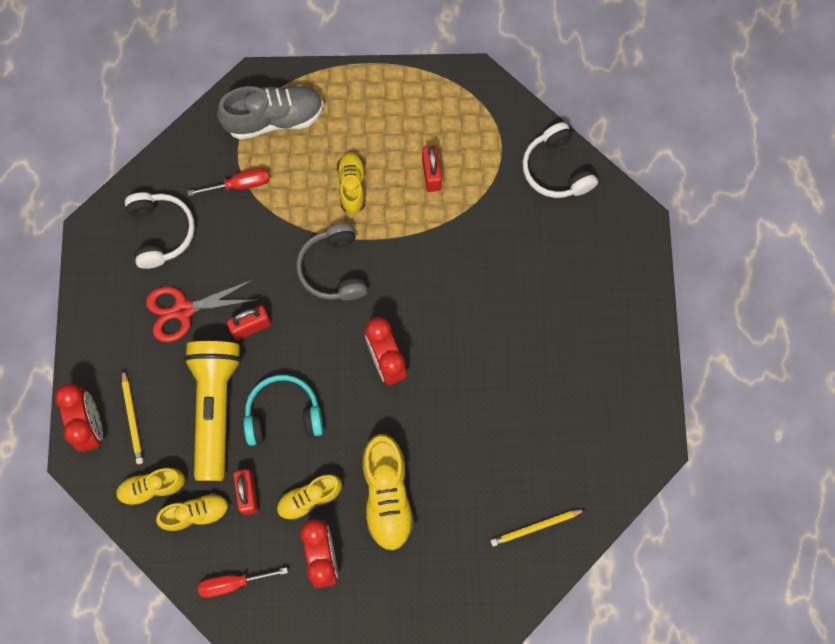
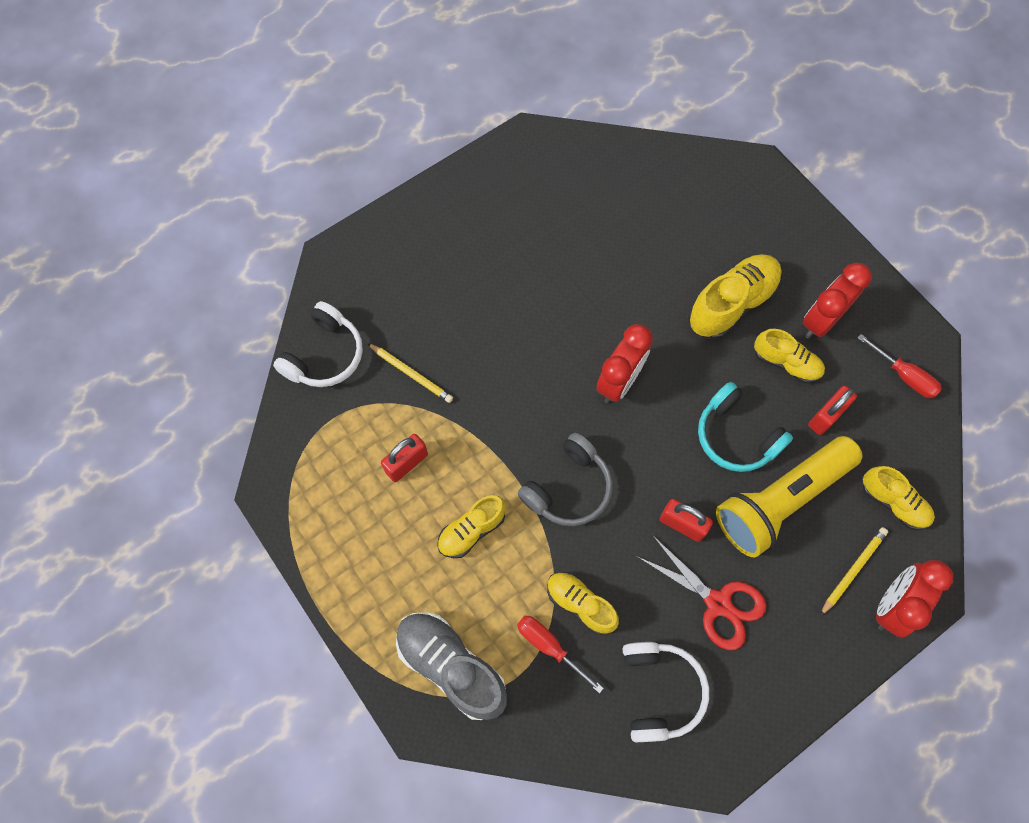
camera: 125 degrees left, 5 degrees down
(161, 232) = (659, 691): white headphones -> white headphones turned 135 degrees clockwise
(196, 514) = (879, 447): yellow shoe -> yellow shoe (580, 604)
(536, 527) = (662, 182): yellow pencil -> yellow pencil (411, 374)

